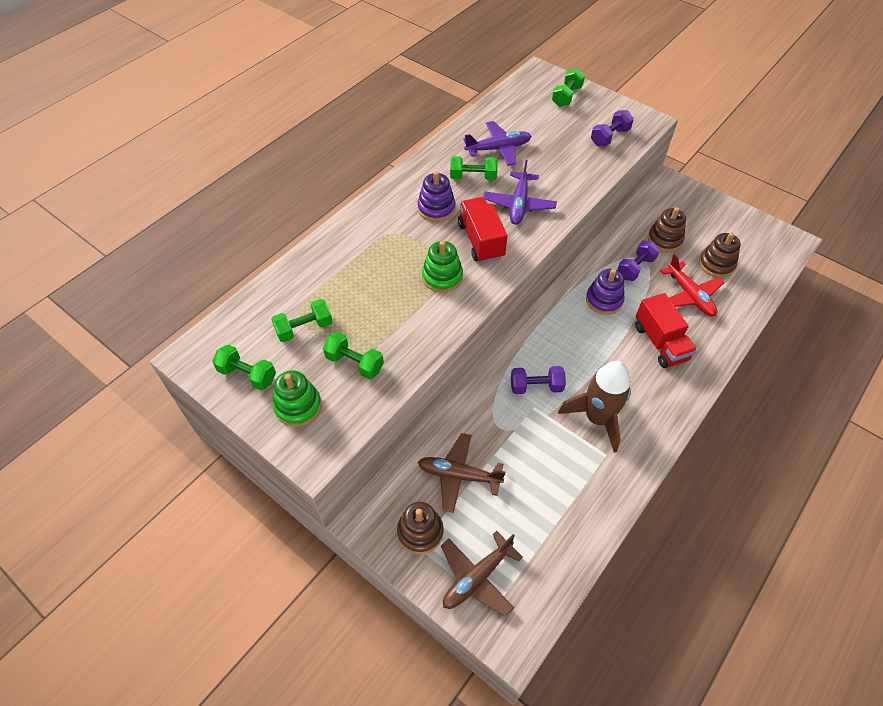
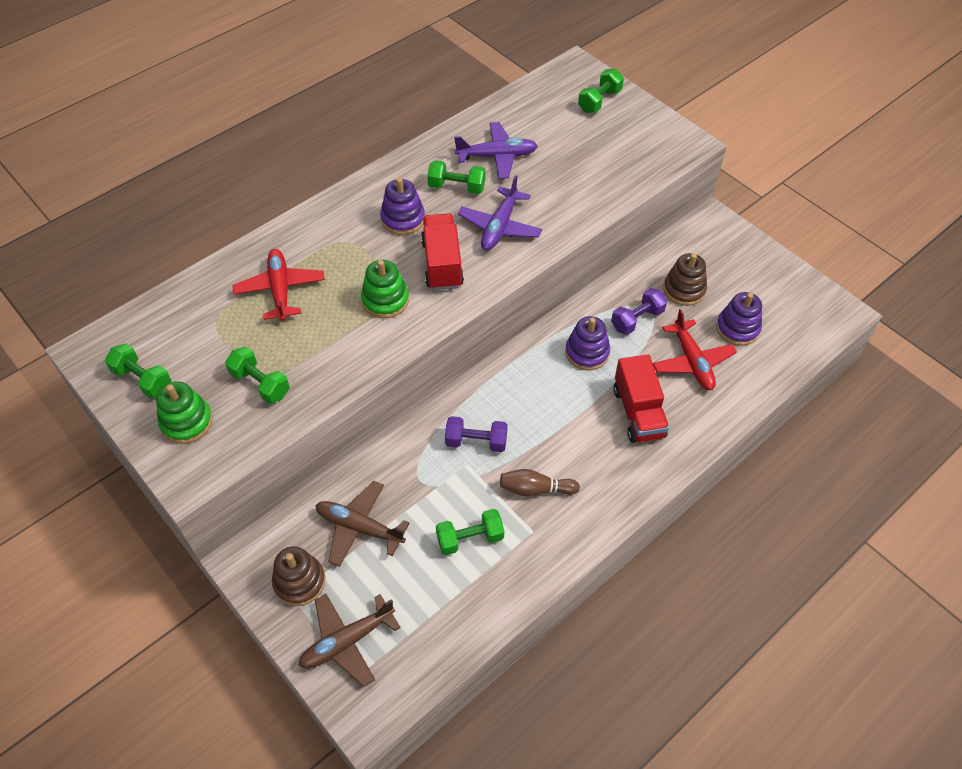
camera: 10 degrees right, 0 degrees up
(304, 328) = (217, 337): green dumbbell -> green dumbbell (470, 538)
(348, 280) = (280, 290): none -> red plane
(597, 418) = (535, 489): brown rocket -> brown bowling pin
(609, 137) = (634, 158): purple dumbbell -> none
(716, 264) = (737, 328): brown stacking toy -> purple stacking toy

